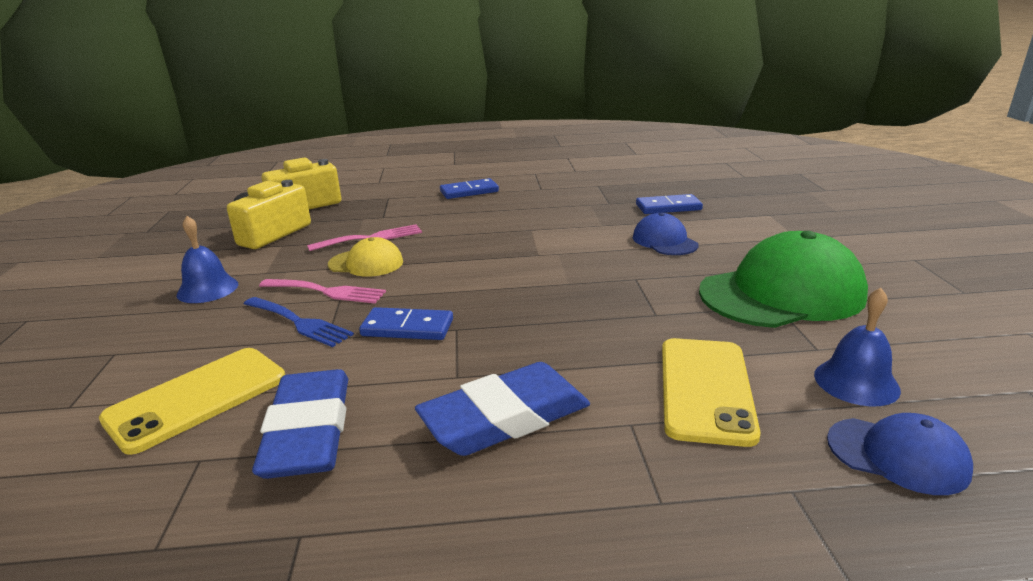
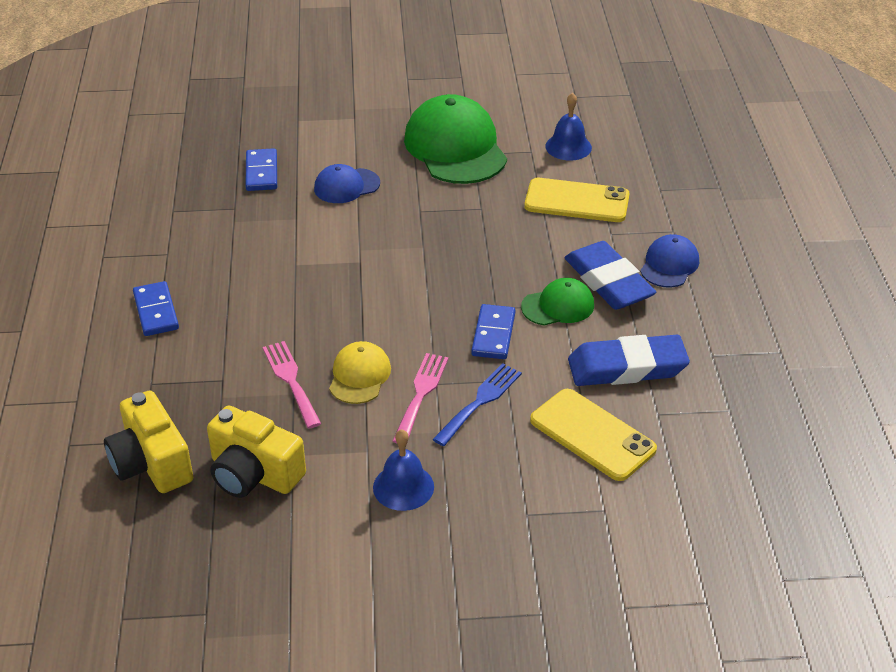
camera: 90 degrees left, 15 degrees up
(453, 372) = (558, 306): none -> green cap
(897, 455) = (632, 152): blue cap -> blue cap (669, 265)

